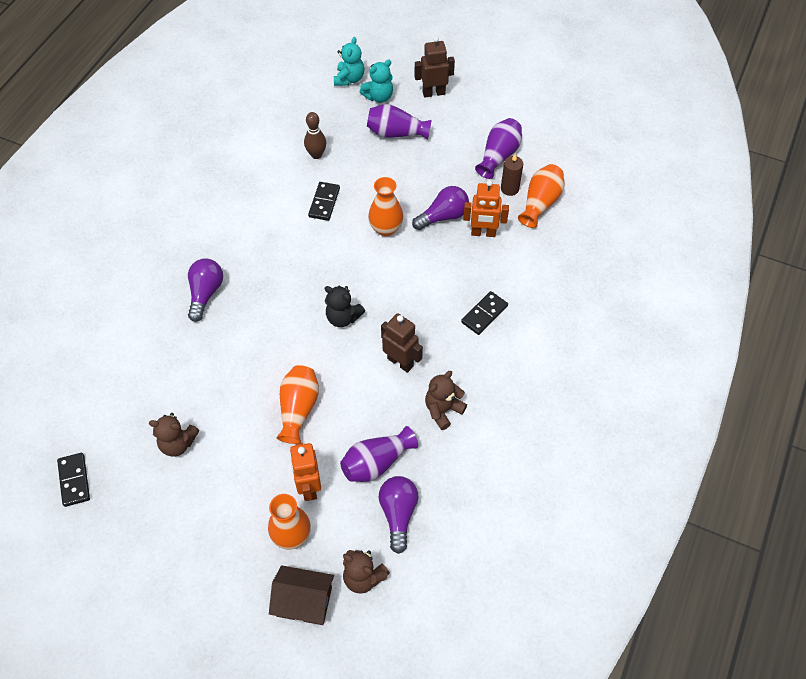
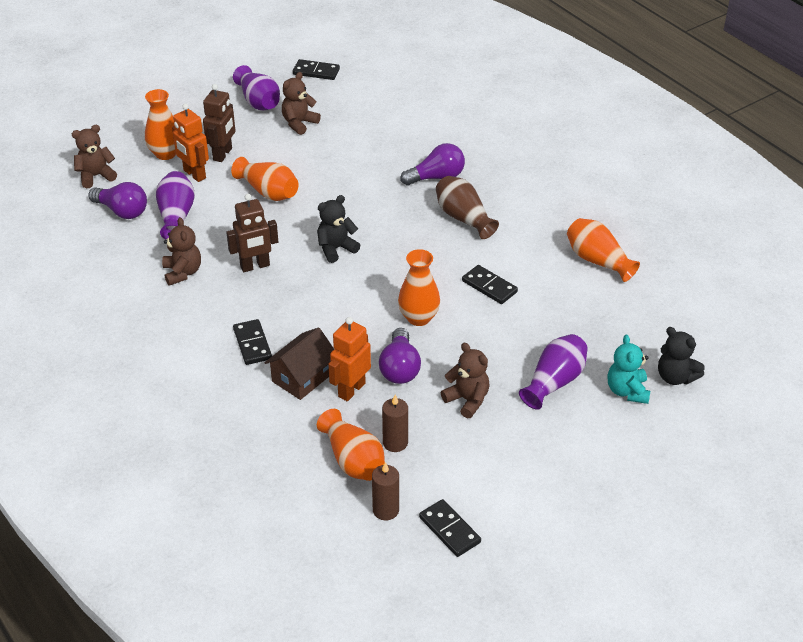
camera: 120 degrees right, 15 degrees down
(205, 293) = (437, 177): purple light bulb -> purple light bulb turned 60 degrees counterclockwise
(251, 251) = (463, 218): none -> brown vase
(254, 153) = (598, 260): none -> orange vase
(304, 601) = (111, 143): brown house -> brown house (302, 377)
(309, 487) = (194, 174): orange robot -> orange robot turned 150 degrees counterclockwise
(316, 155) = (564, 305): brown bowling pin -> none
(349, 79) = (675, 377): turquoise teddy bear -> black teddy bear
(433, 93) = (602, 445): brown robot -> brown robot (223, 154)
(445, 169) = (467, 400): none -> brown teddy bear
(499, 156) = (453, 458): purple vase -> purple vase (258, 101)
(553, 135) = (449, 530): none -> black domino
(564, 169) = (386, 510): none -> brown candle

